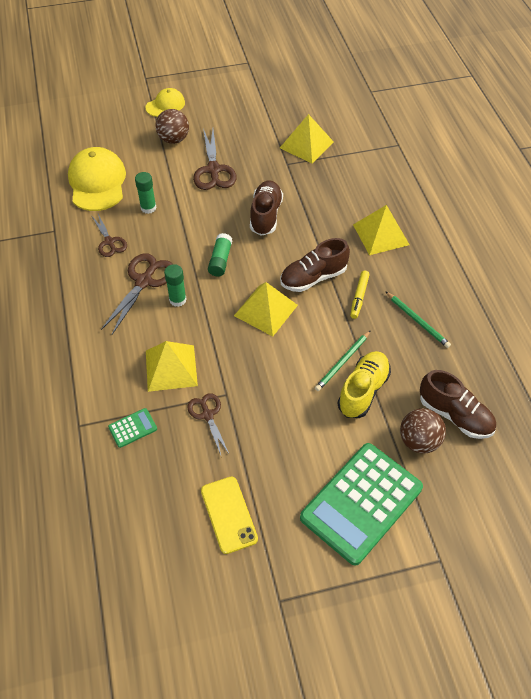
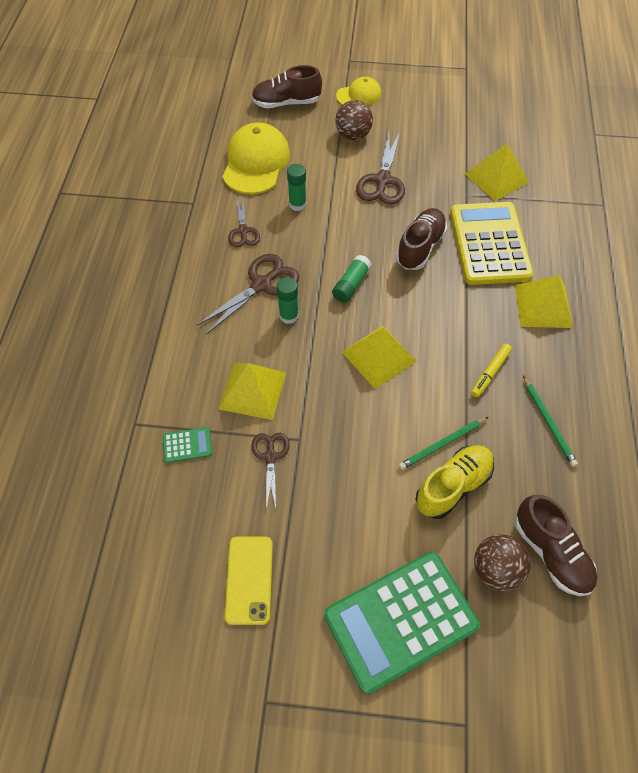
camera: 20 degrees right, 5 degrees up
(313, 277) = (446, 334): brown shoe -> brown shoe (286, 103)
(320, 198) = (489, 244): none -> yellow calculator

